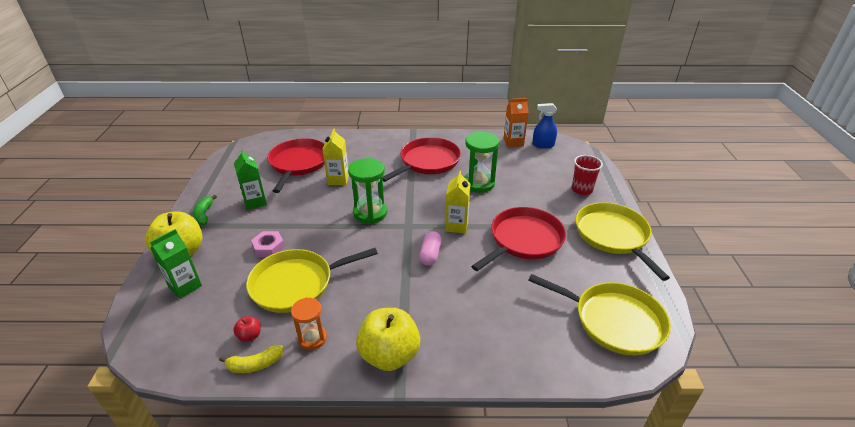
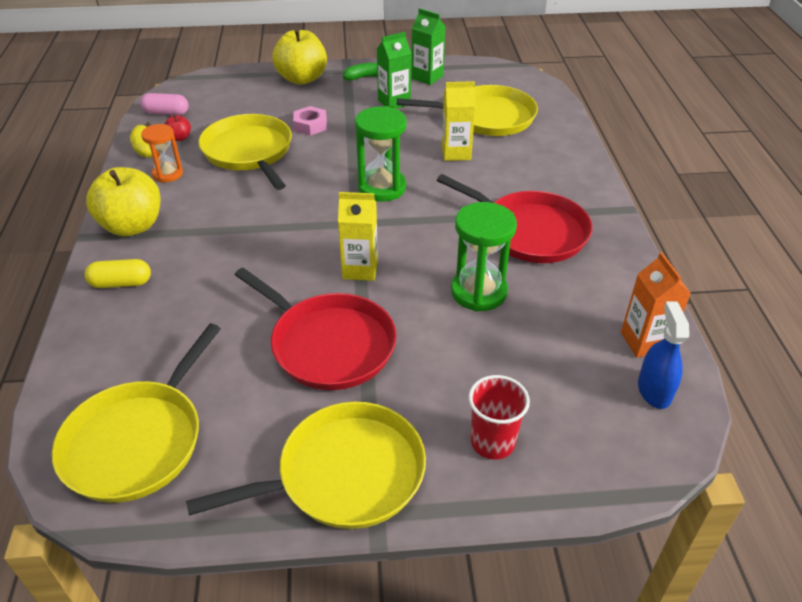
camera: 85 degrees right, 5 degrees up
(185, 286) = (252, 91): green carton -> green carton (427, 77)
(298, 163) = (486, 117): red pan -> yellow pan
(430, 254) = (295, 246): pink capsule -> pink capsule (166, 113)
(466, 352) = (121, 283): none -> yellow capsule

